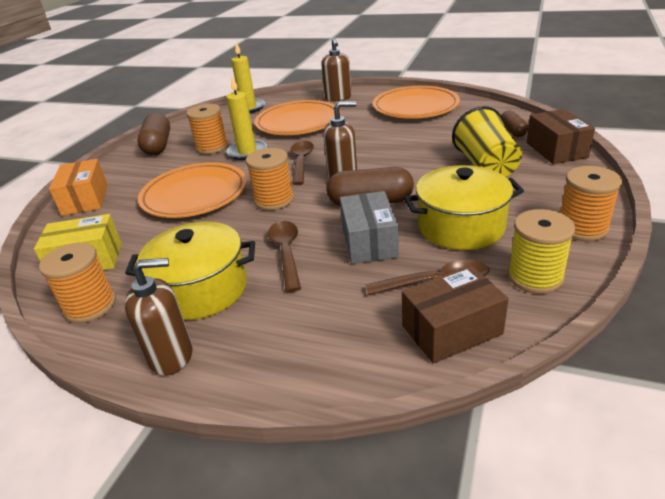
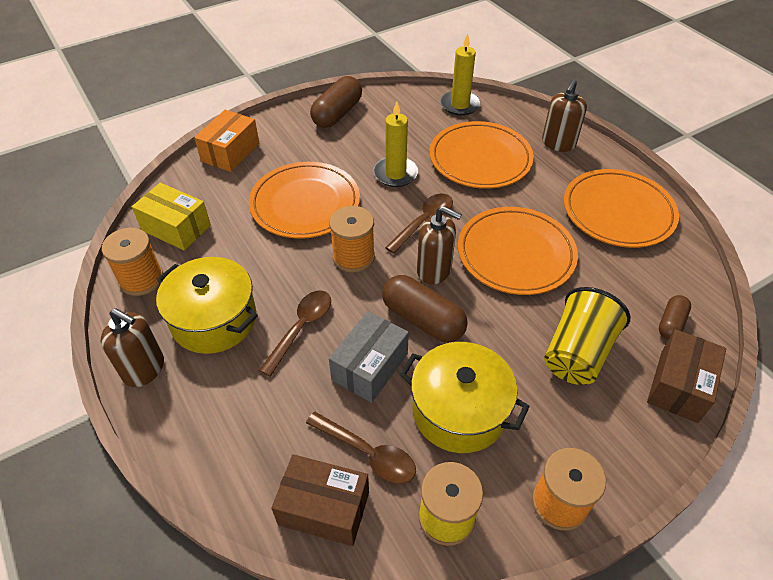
camera: 35 degrees right, 15 degrees up
(212, 147) = (375, 146): orange spool -> none
(384, 147) = (515, 254): none -> orange plate

